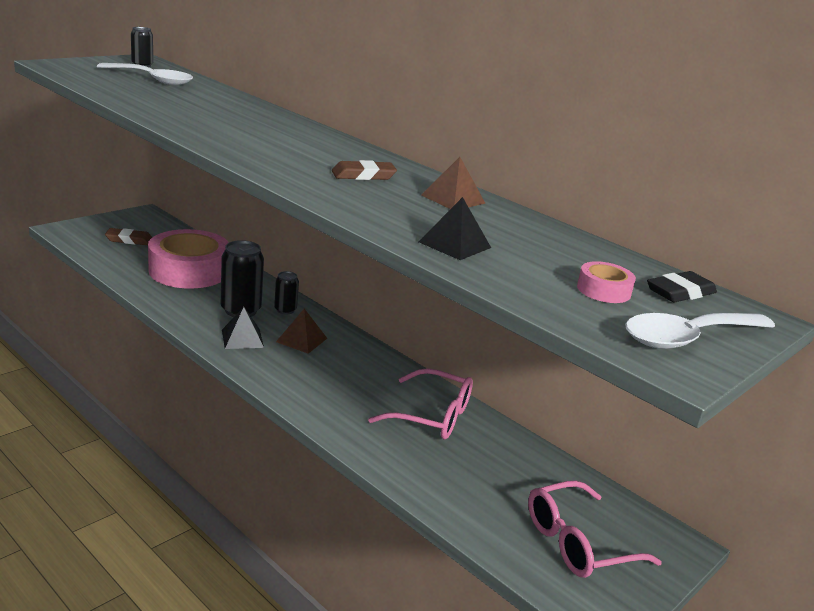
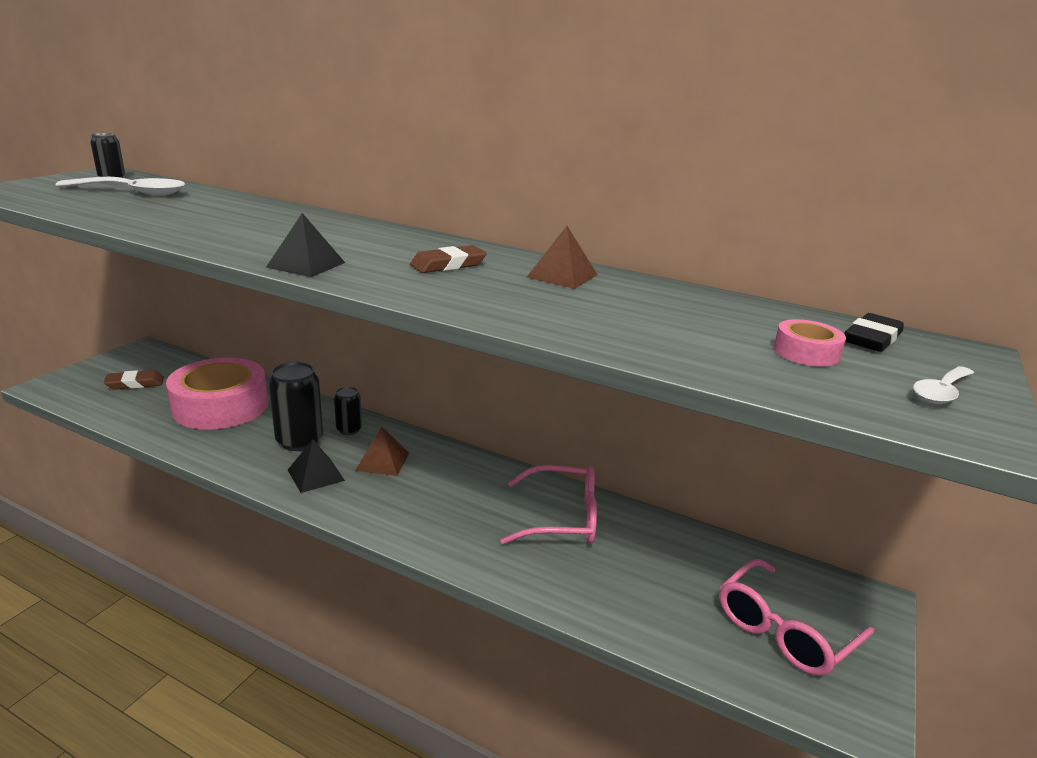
camera: 15 degrees left, 0 degrees up
(454, 245) = (613, 329): black pyramid -> black pyramid (306, 265)
(688, 338) = (941, 392): white spoon -> white spoon, size x0.56

